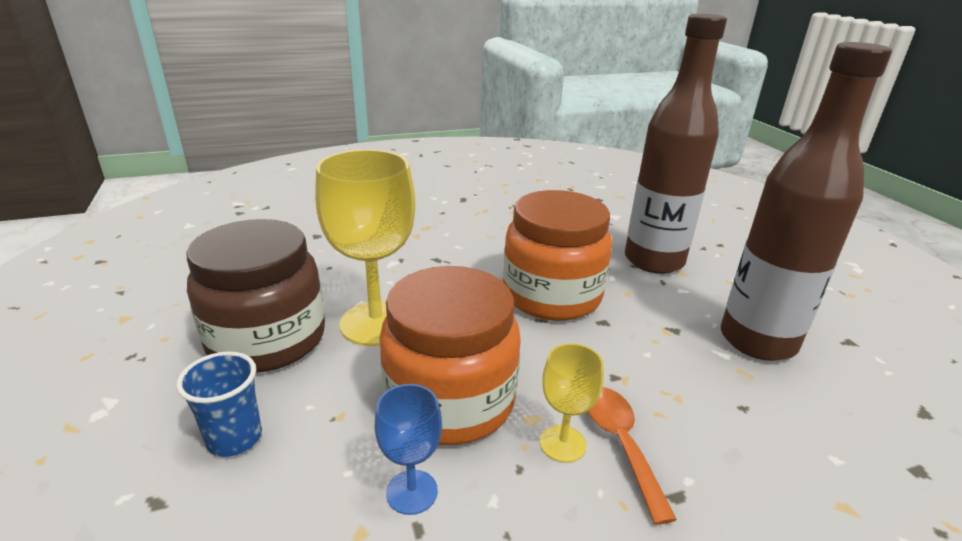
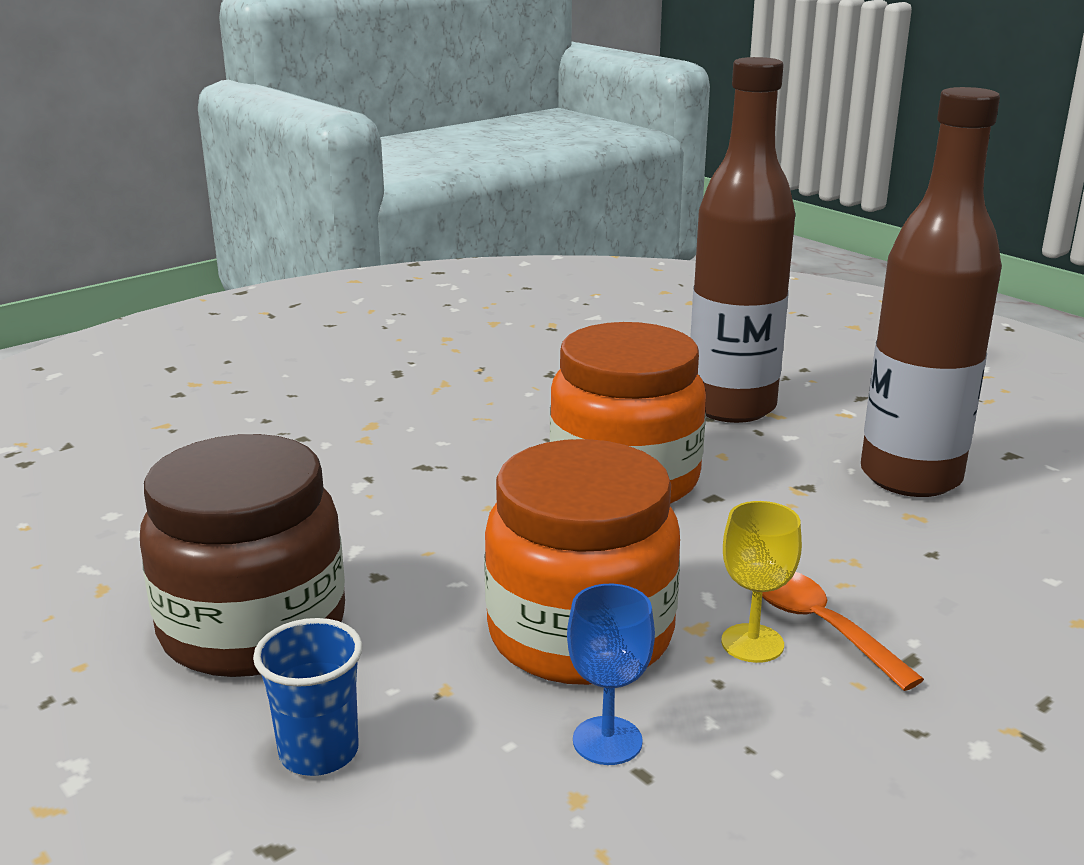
camera: 20 degrees left, 5 degrees down
(376, 323) = (402, 569): yellow goblet -> none

